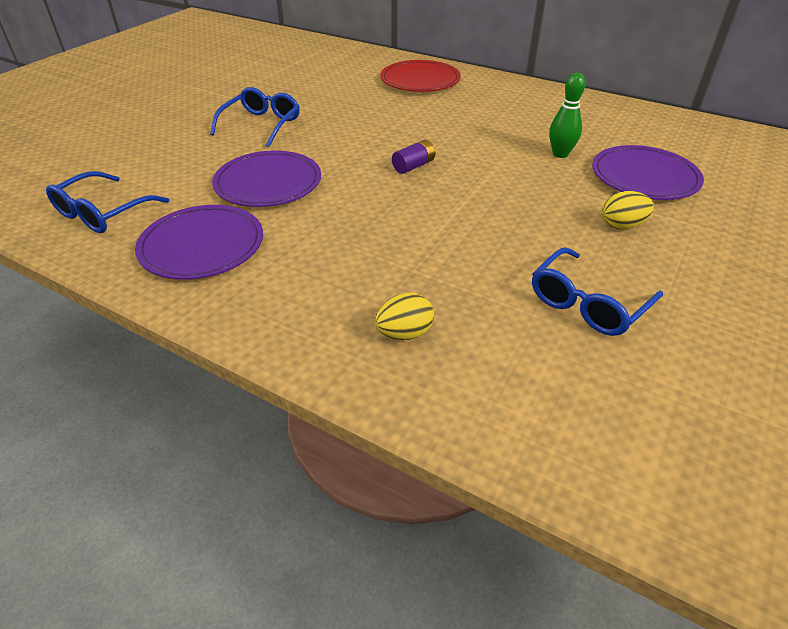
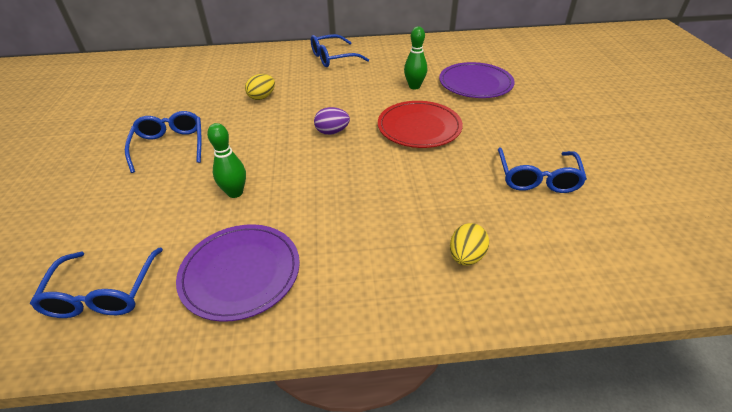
camera: 35 degrees left, 0 degrees up
(268, 183) = (235, 193): purple plate -> green bowling pin
(413, 166) = (332, 132): purple battery -> purple egg
(420, 80) = (261, 64): red plate -> red plate (419, 127)
(502, 96) = (333, 58): none -> blue glasses
(622, 225) = (498, 119): yellow egg -> yellow egg (262, 97)

